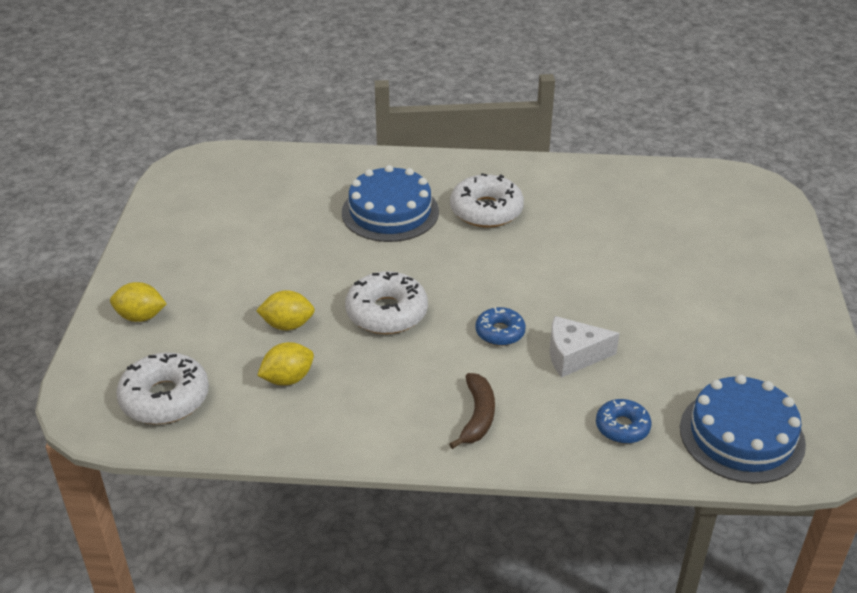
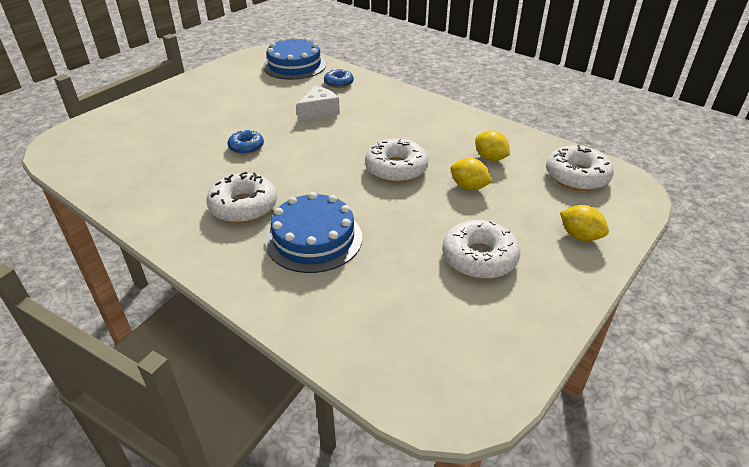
camera: 145 degrees left, 0 degrees up
(231, 255) = (479, 258): none -> white donut
(288, 379) = (490, 158): yellow lemon -> yellow lemon turned 45 degrees clockwise
(477, 416) = (400, 108): brown banana -> none
(500, 332) = (342, 134): blue donut -> blue donut (246, 147)
(573, 355) = (319, 111): white cheese -> white cheese turned 75 degrees counterclockwise

